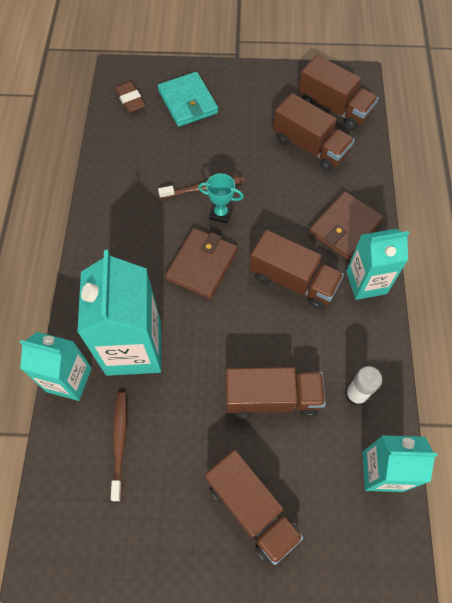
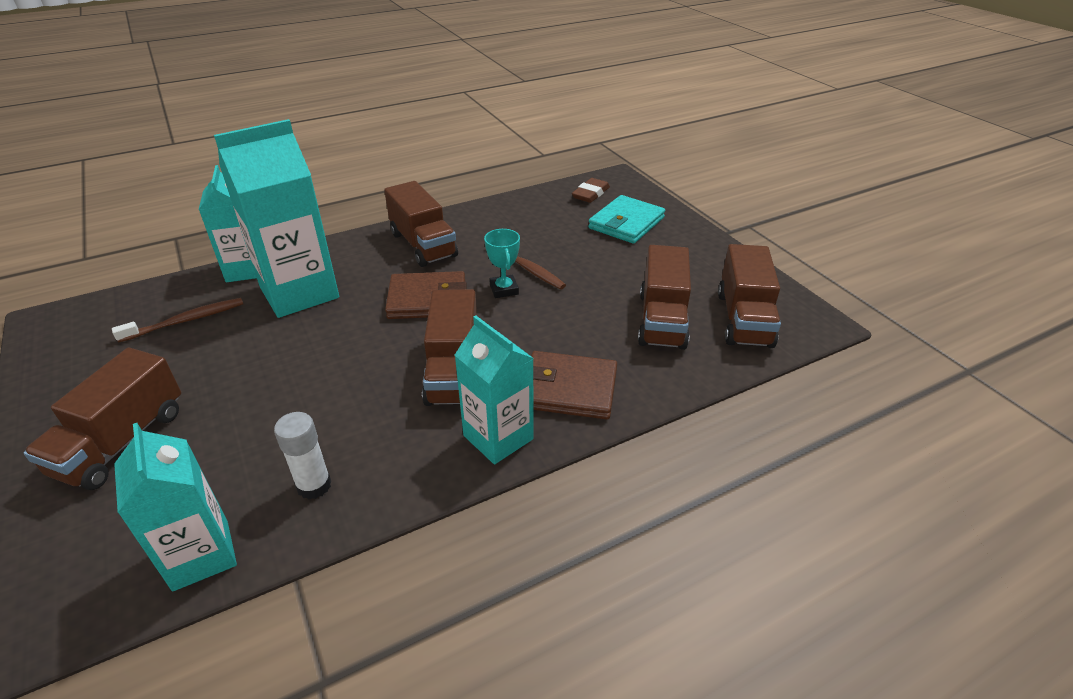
camera: 60 degrees right, 25 degrees down
(272, 398) = (278, 409): brown truck -> brown truck (423, 245)

